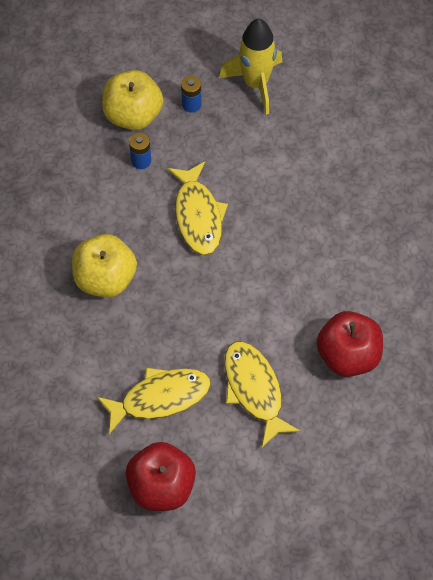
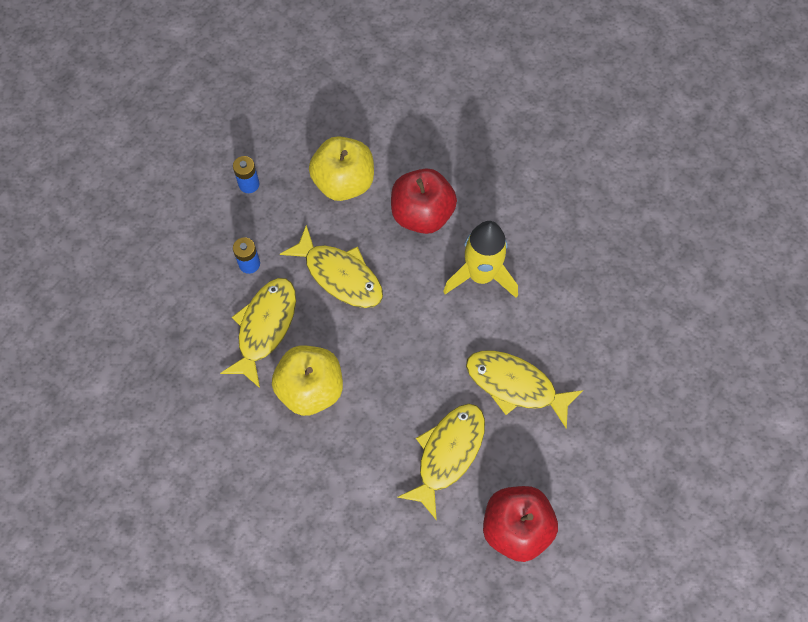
camera: 40 degrees left, 5 degrees up
(112, 213) = (264, 327): none -> yellow fish
(133, 115) = (206, 229): yellow apple -> yellow apple (344, 182)
(256, 83) = (287, 128): yellow rocket -> yellow rocket (481, 275)
(348, 355) = (561, 299): red apple -> red apple (422, 214)

